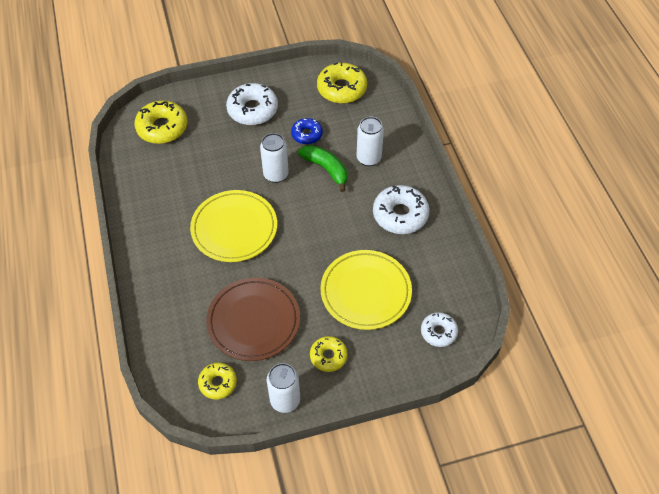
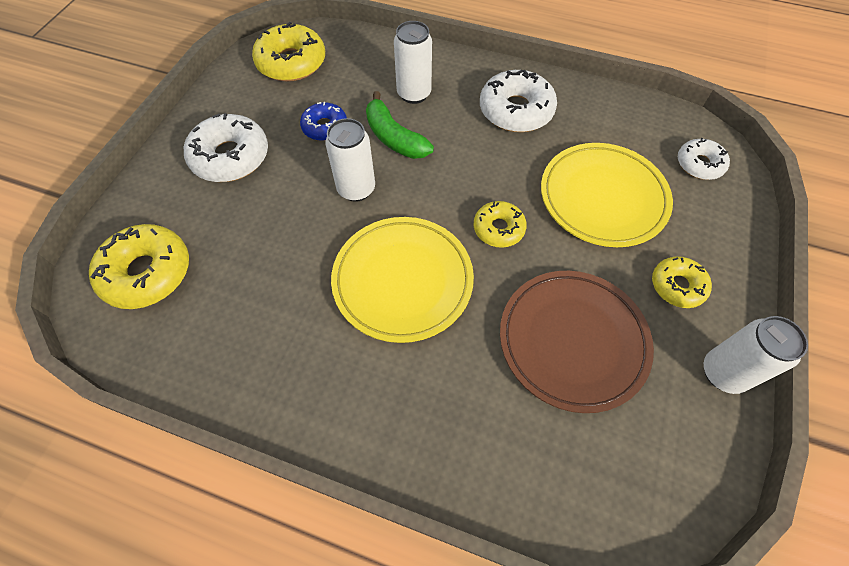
camera: 55 degrees left, 5 degrees up
(218, 383) = (653, 446): yellow donut -> yellow donut (498, 229)
(326, 169) = (394, 137): green banana -> green banana turned 120 degrees counterclockwise

